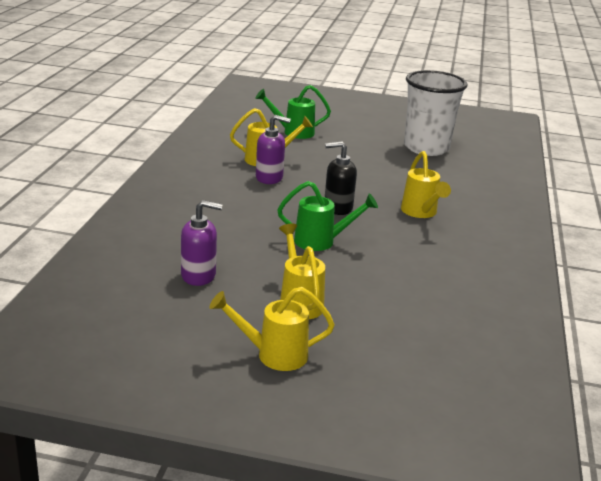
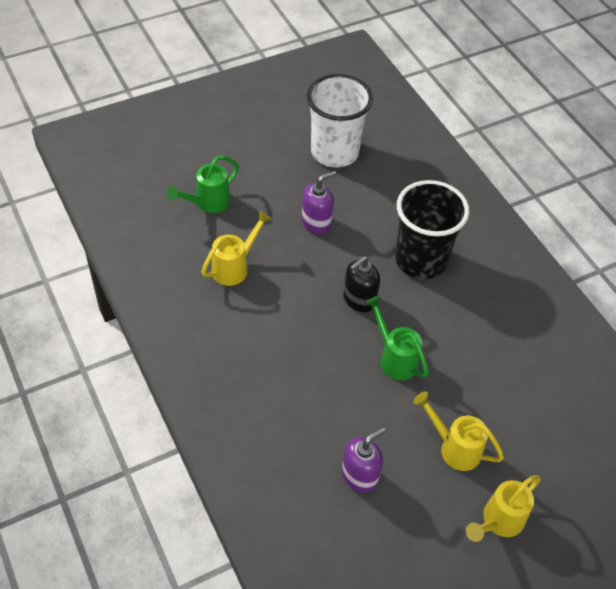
camera: 40 degrees left, 25 degrees up
(269, 178) = (266, 295): purple soap dispenser -> purple soap dispenser (316, 223)
(321, 242) = (394, 358): green watering can -> green watering can turned 90 degrees counterclockwise
(421, 213) = (420, 260): yellow watering can -> black cup

